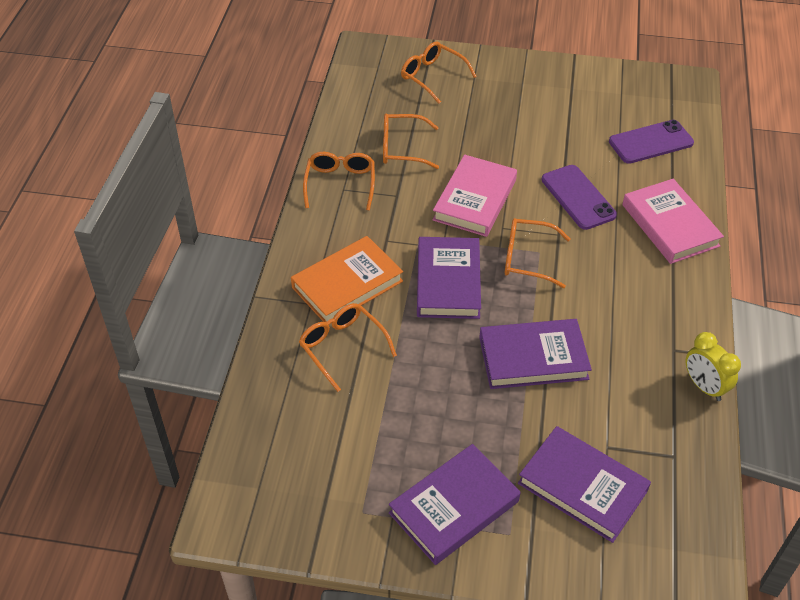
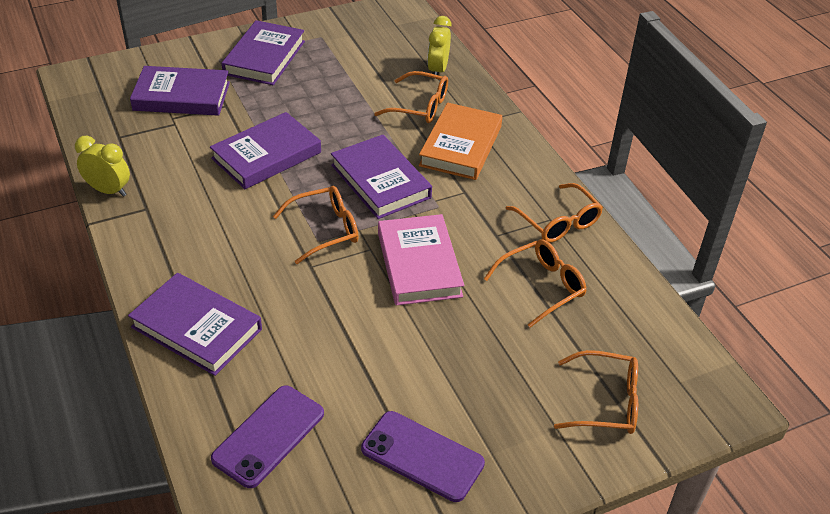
camera: 145 degrees right, 5 degrees down
(280, 387) = (437, 70): none -> yellow clock
(578, 197) = (315, 316): purple phone -> purple phone (422, 456)
(670, 225) = (196, 328): pink book -> purple book

